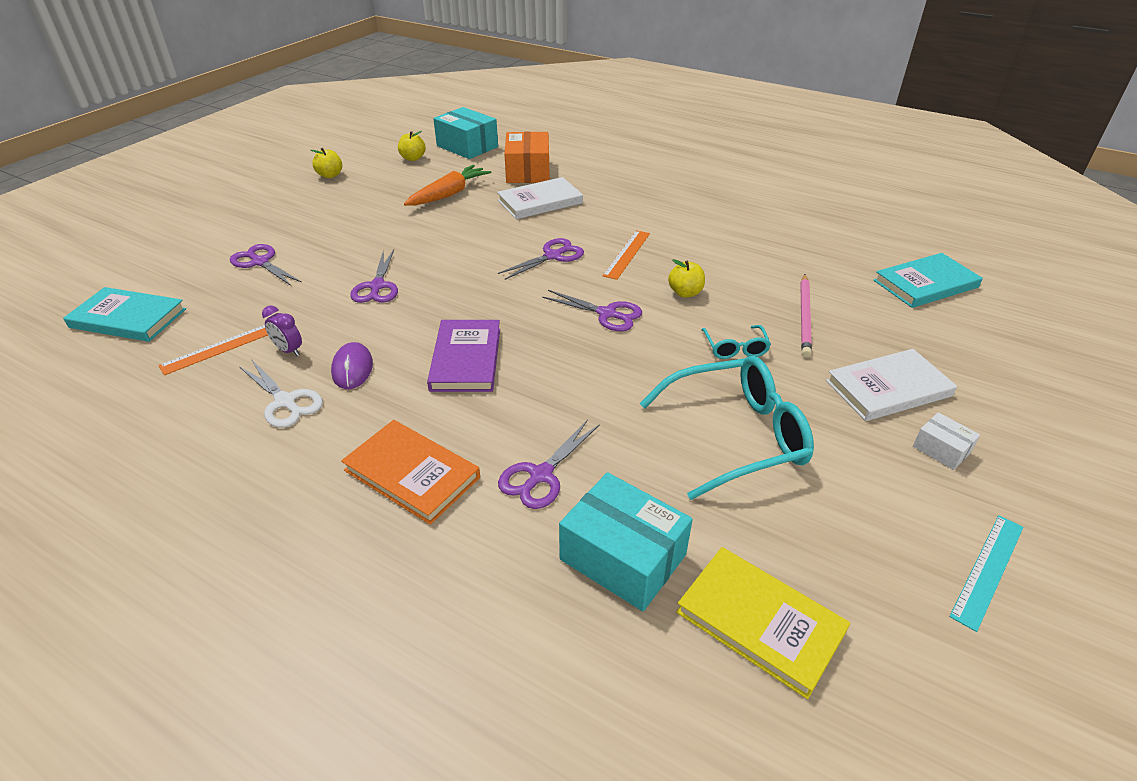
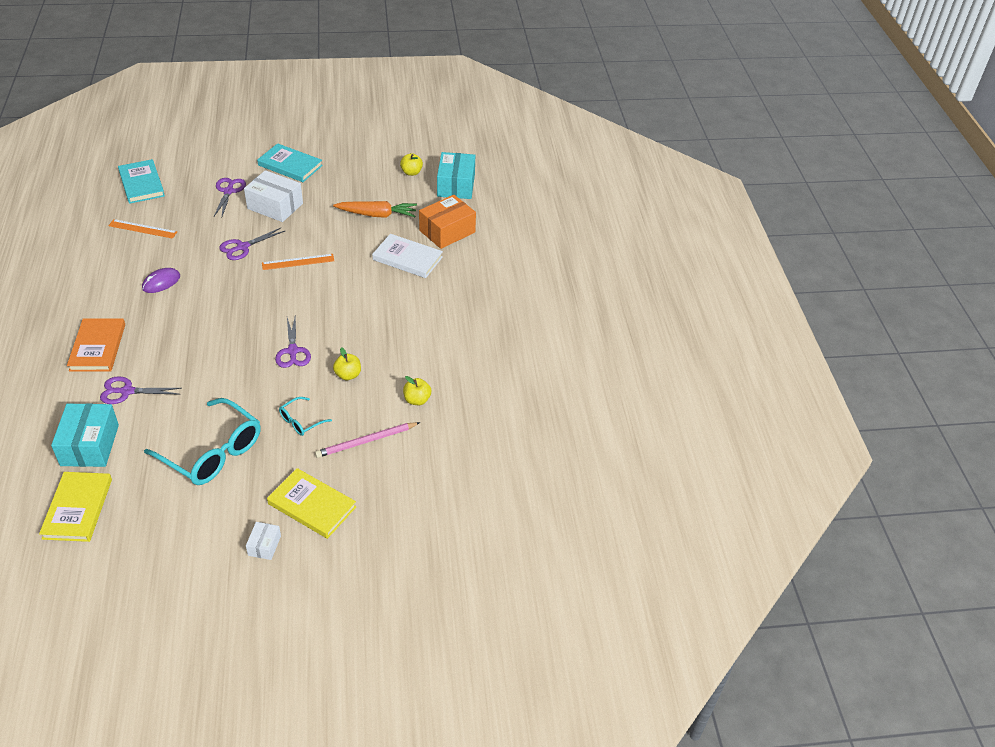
camera: 50 degrees right, 5 degrees up
(285, 402) = (118, 276): white scissors -> none
(289, 350) = (158, 252): purple clock -> none
(330, 175) = (351, 154): yellow apple -> yellow apple (417, 400)
(339, 242) = (275, 206): none -> white box
(466, 359) = (201, 317): purple book -> none
(553, 256) = (340, 298): purple scissors -> none
(627, 254) = (373, 329): orange ruler -> orange ruler (298, 262)
(888, 388) = (312, 505): white book -> yellow book
(925, 284) = (469, 491): turquoise book -> turquoise book (290, 165)
(988, 570) = (169, 588): turquoise ruler -> none

